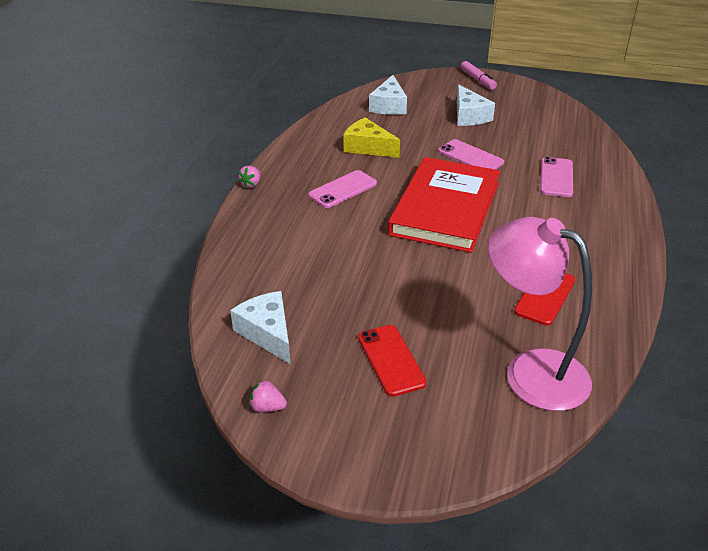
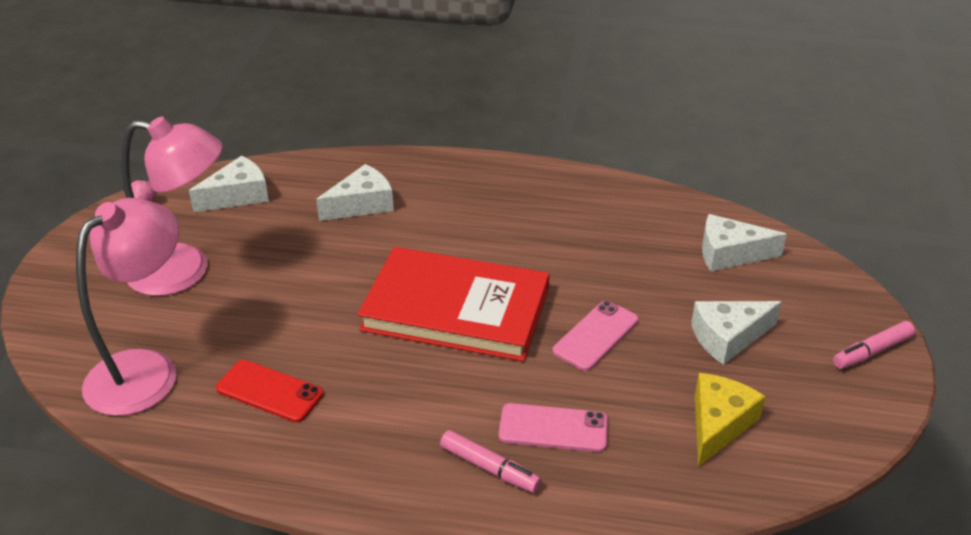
camera: 85 degrees right, 0 degrees up
(251, 184) = (493, 159): pink strawberry -> none
(301, 253) = (362, 204): none -> white cheese
(343, 189) = (490, 224): pink phone -> none
(368, 147) = (599, 239): yellow cheese -> yellow cheese (718, 424)
(391, 360) = (185, 271): red phone -> pink lamp
(595, 201) = (489, 468): none -> pink marker

